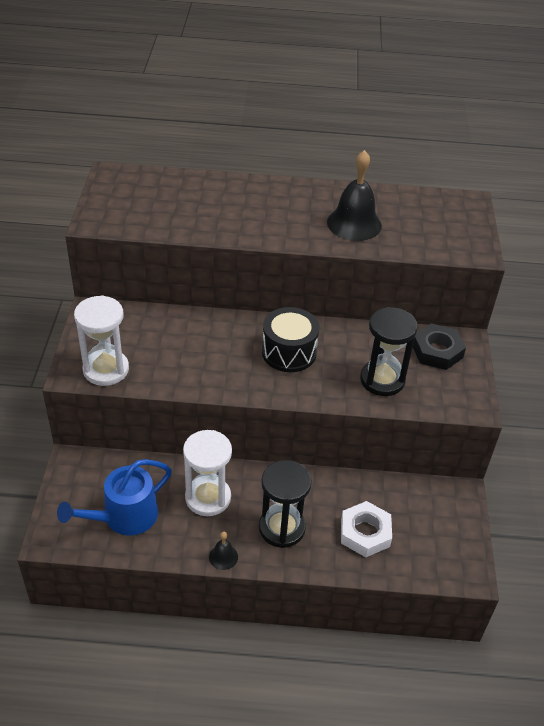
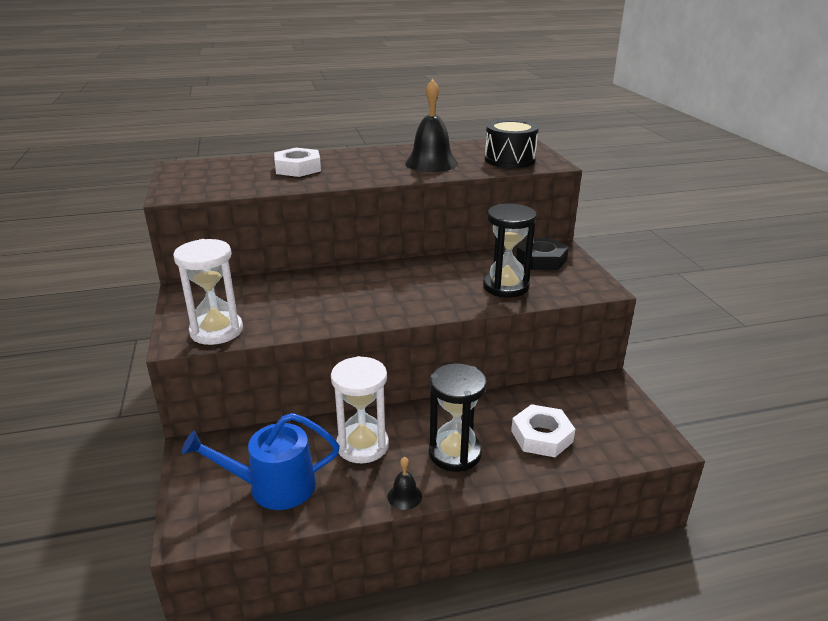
camera: 15 degrees left, 15 degrees down
(124, 517) = (274, 486): blue watering can -> blue watering can turned 45 degrees clockwise
(220, 203) = (298, 168): none -> white nut
(289, 352) = (405, 284): black drum -> black drum (509, 160)

